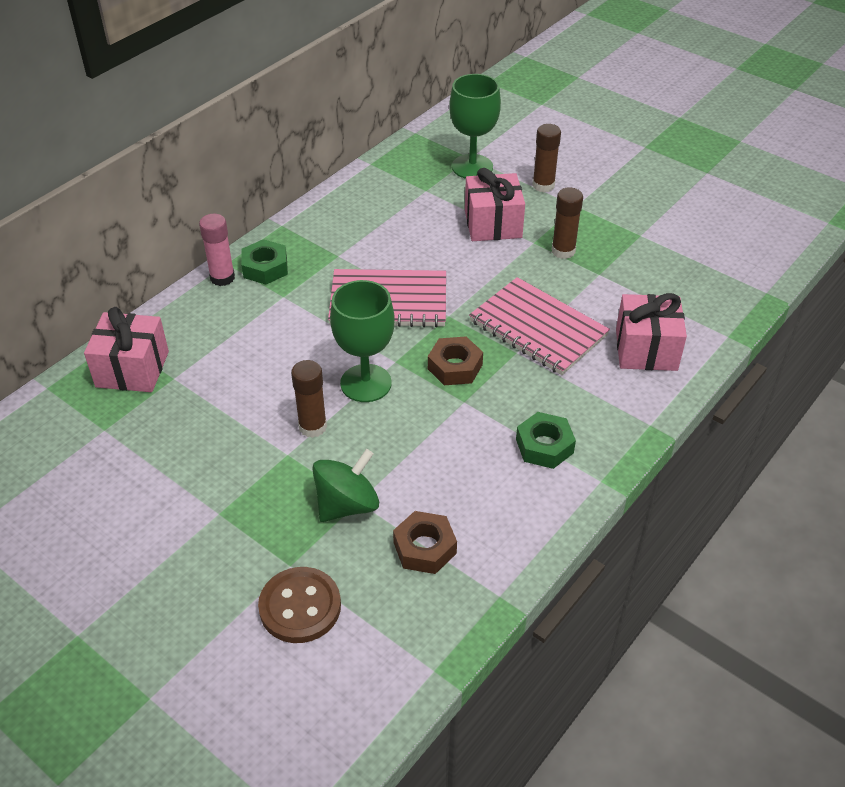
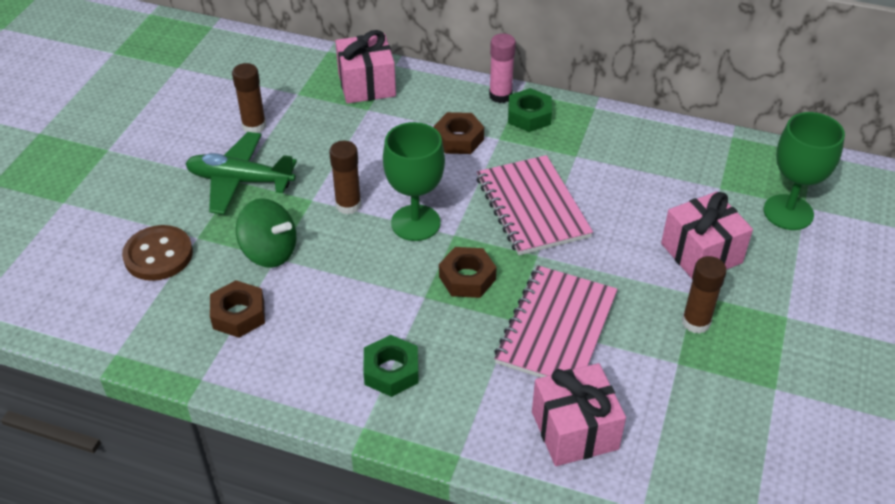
camera: 70 degrees right, 0 degrees up
(221, 509) = (240, 181): none -> green plane
(266, 323) = (458, 139): none -> brown nut
(543, 185) = (802, 279): brown glue stick -> brown glue stick (254, 126)

